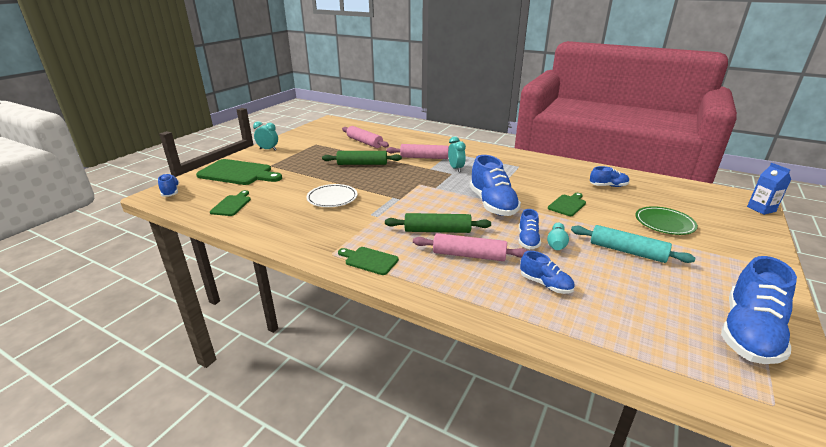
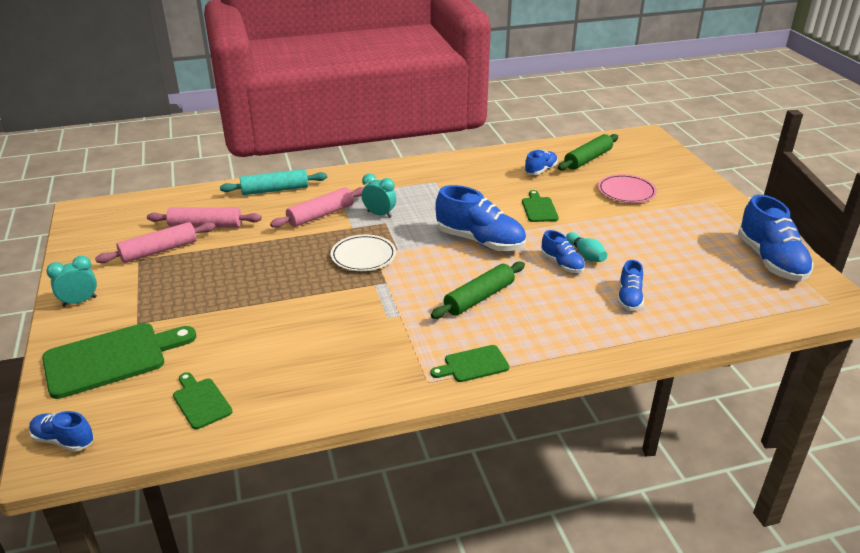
camera: 45 degrees left, 5 degrees up
(332, 198) = (311, 322): white plate -> white plate (363, 256)
(362, 164) = (262, 259): green rolling pin -> green rolling pin (588, 159)
(469, 255) = (542, 306): pink rolling pin -> pink rolling pin (159, 250)
(545, 284) = (629, 298): blue shoe -> blue shoe turned 105 degrees clockwise
(627, 251) = (637, 234): turquoise rolling pin -> turquoise rolling pin (275, 190)
(664, 223) = (626, 192): green plate -> pink plate
(761, 209) = (664, 144): blue carton -> none

